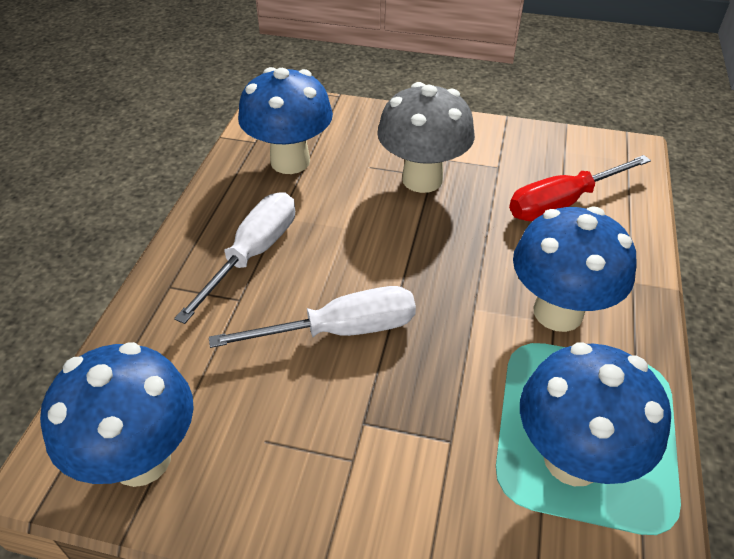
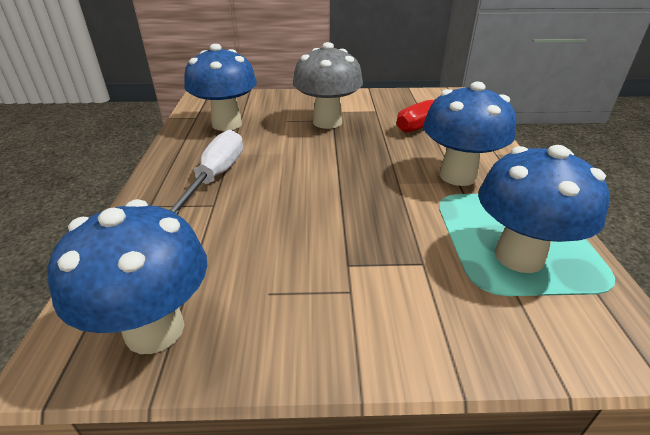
camera: 15 degrees left, 10 degrees down
(340, 330) = (304, 210): white screwdriver -> none

